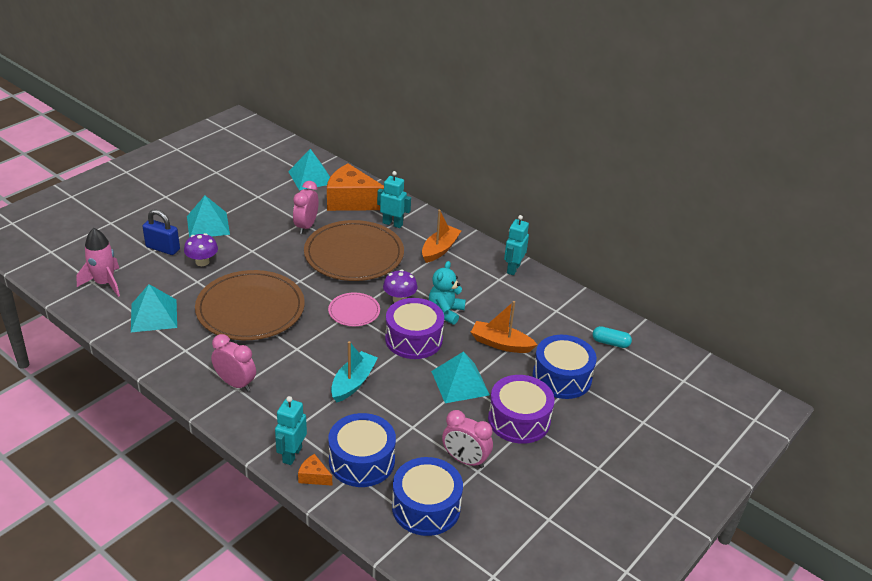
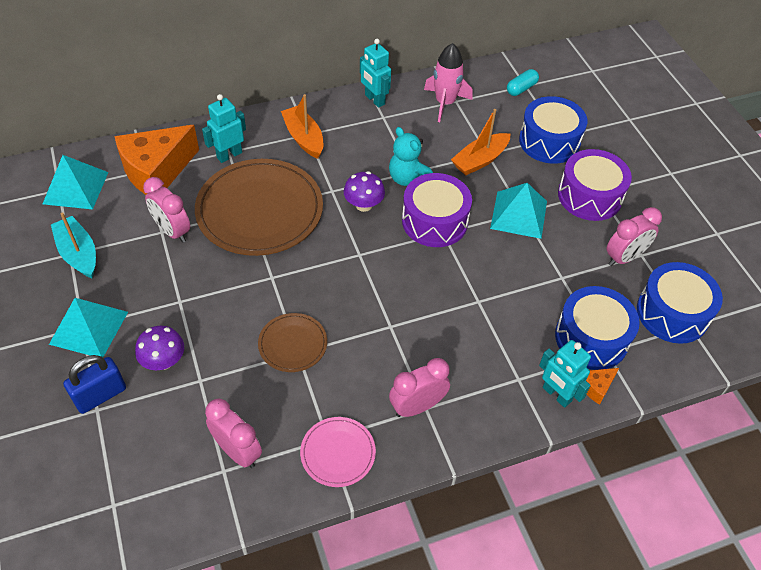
camera: 60 degrees left, 15 degrees up
(104, 283) = (127, 490): pink rocket -> pink rocket (445, 103)
(154, 315) = (237, 451): turquoise pyramid -> pink clock
(250, 309) = (293, 344): brown plate -> brown plate, size x0.48
(353, 383) = (473, 298): turquoise boat -> turquoise boat (78, 253)
(354, 311) = (359, 251): pink plate -> pink plate (338, 453)

